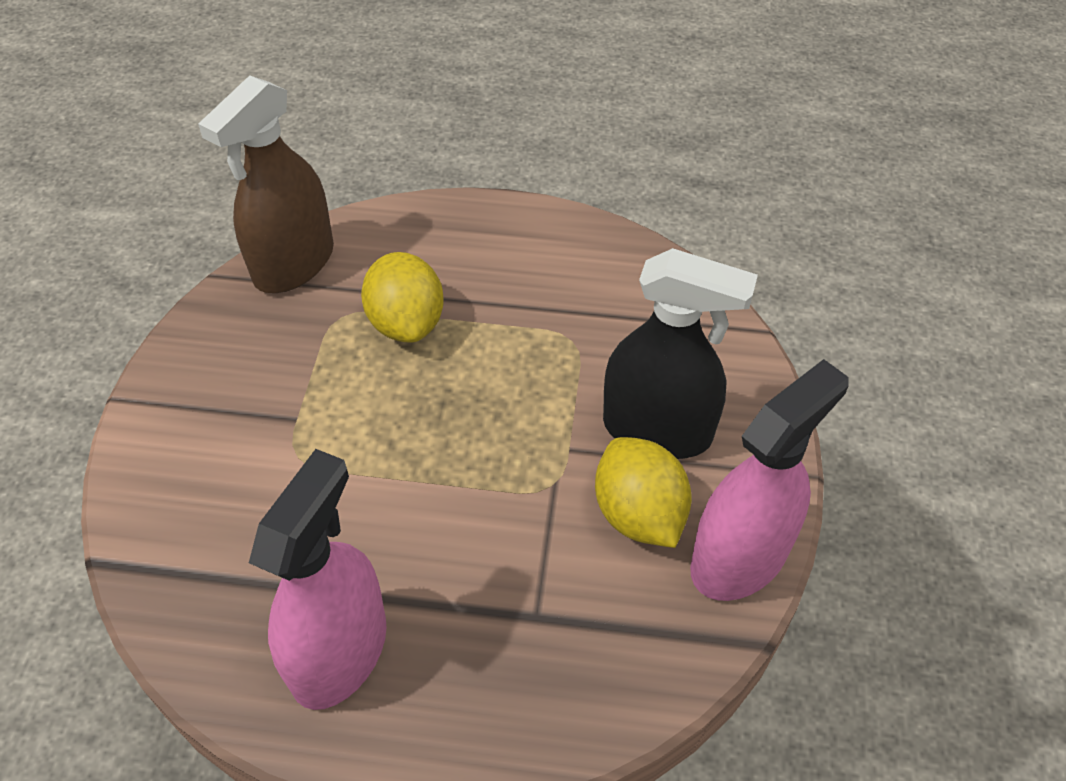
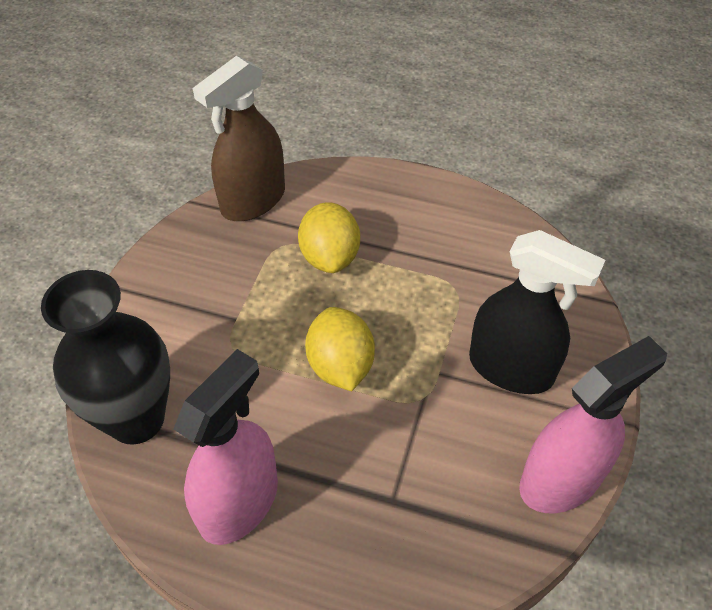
camera: 10 degrees right, 0 degrees up
(185, 567) = (136, 419): none -> black vase
(639, 513) = (486, 432): yellow lemon -> yellow lemon (340, 365)

